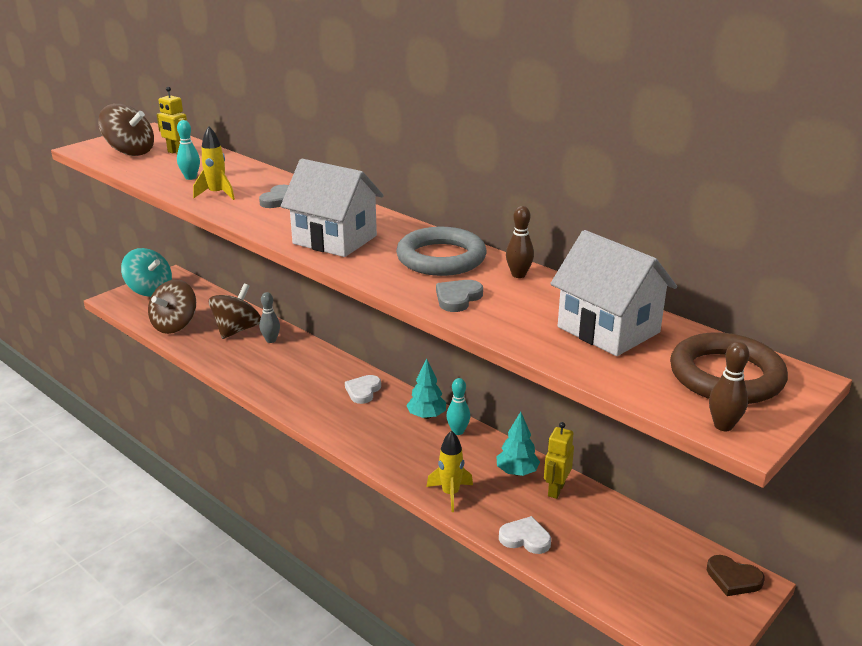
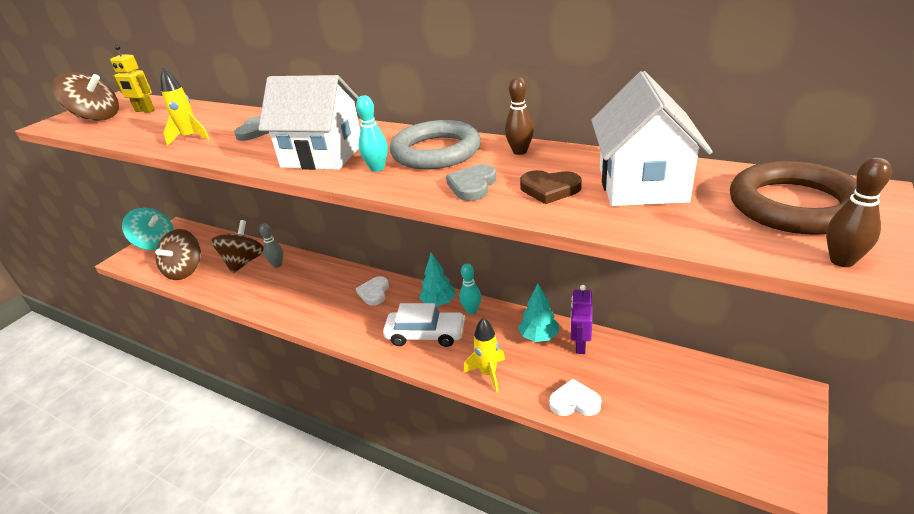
camera: 10 degrees left, 5 degrees up
(190, 177) = (161, 128): turquoise bowling pin -> turquoise bowling pin (377, 168)
(401, 444) = (425, 335): none -> white car
(556, 490) = (580, 345): yellow robot -> purple robot
(608, 329) = (641, 184): white house -> white house turned 60 degrees clockwise
(733, 578) = (774, 393): brown heart -> brown heart (549, 189)

